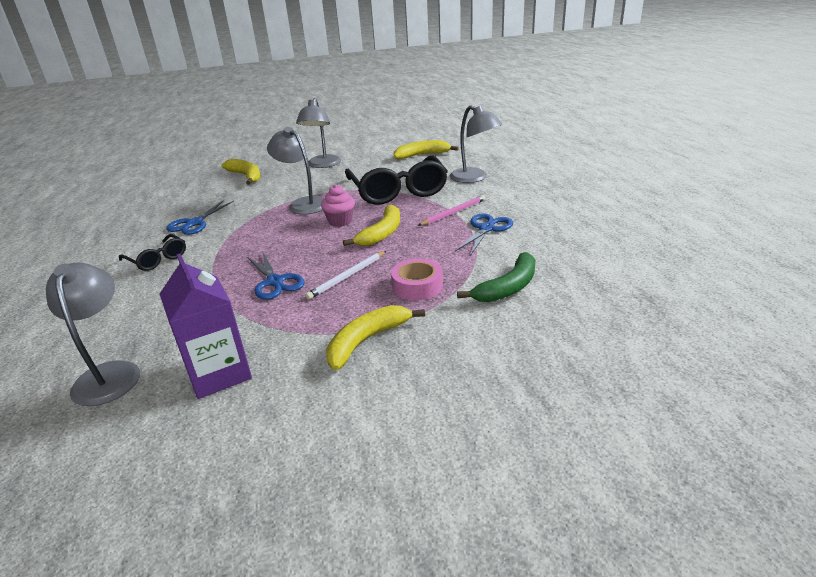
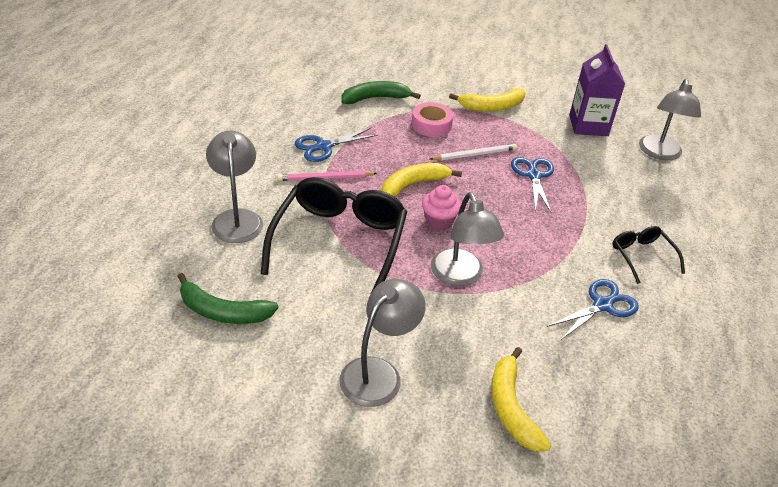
camera: 155 degrees left, 10 degrees up
(422, 155) = (223, 312): yellow banana -> green banana

